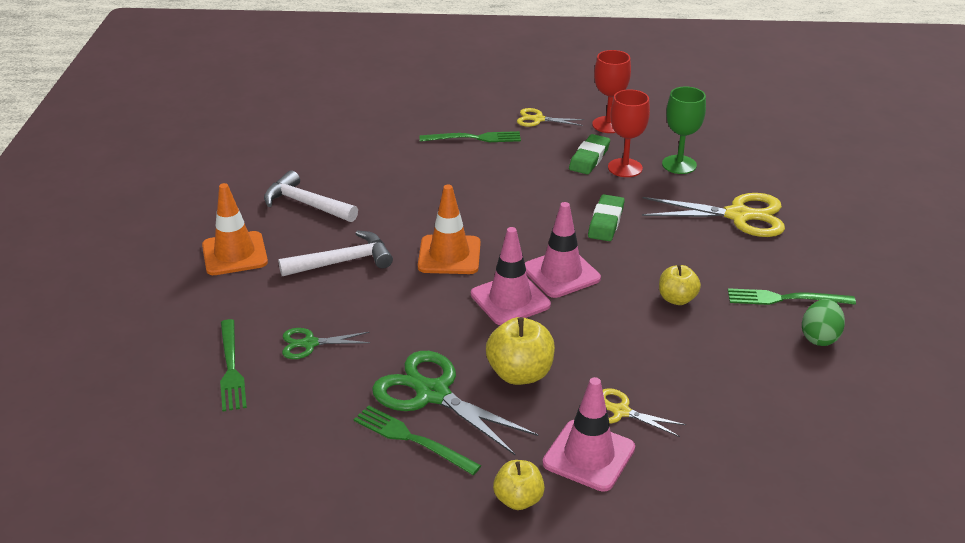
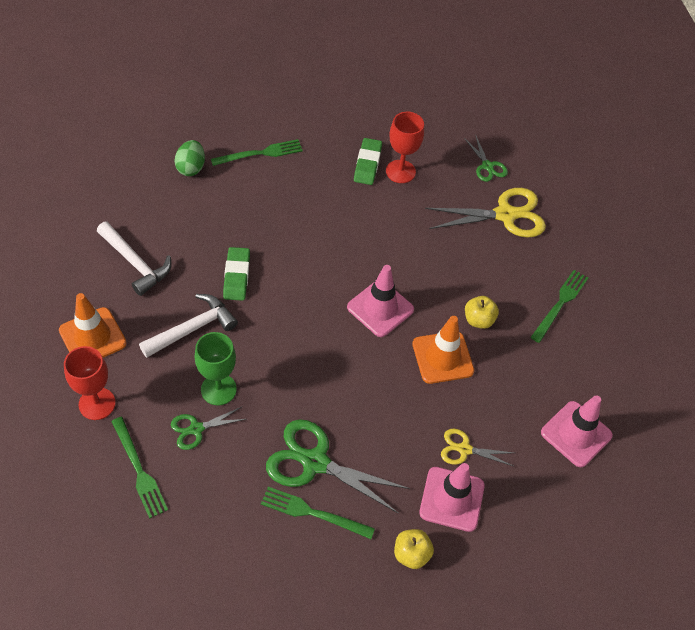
camera: 20 degrees left, 20 degrees up
(306, 204) = (135, 263): white hammer -> white hammer turned 150 degrees counterclockwise
(449, 255) = (282, 304): orange traffic cone -> orange traffic cone (442, 357)
(510, 300) = (347, 346): pink traffic cone -> pink traffic cone (576, 434)
(520, 374) = (377, 426): yellow apple -> none
(538, 119) = (310, 120): yellow scissors -> none
(606, 222) = (401, 241): green eraser -> green eraser (237, 276)
(608, 125) = (373, 118): red goblet -> red goblet (97, 403)
(679, 165) = (444, 160): green goblet -> green goblet (218, 389)
(729, 174) = (487, 166): none -> green scissors
(785, 298) = (560, 303): green fork -> green fork turned 135 degrees clockwise
(819, 337) = (593, 341): green egg -> green egg (191, 168)

